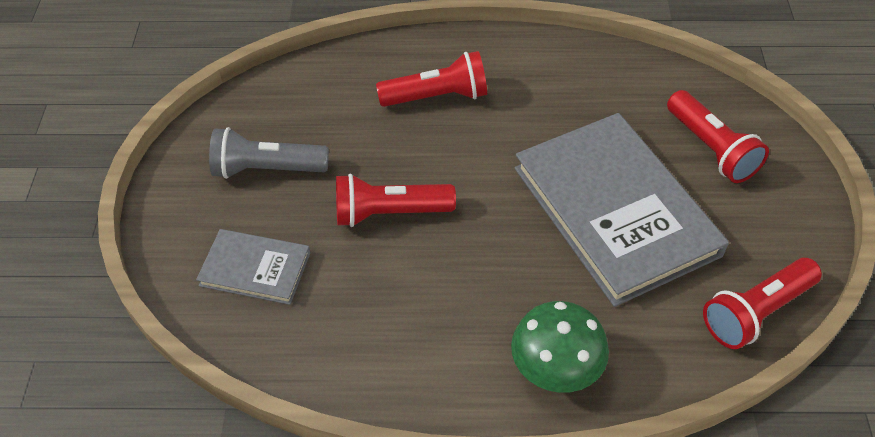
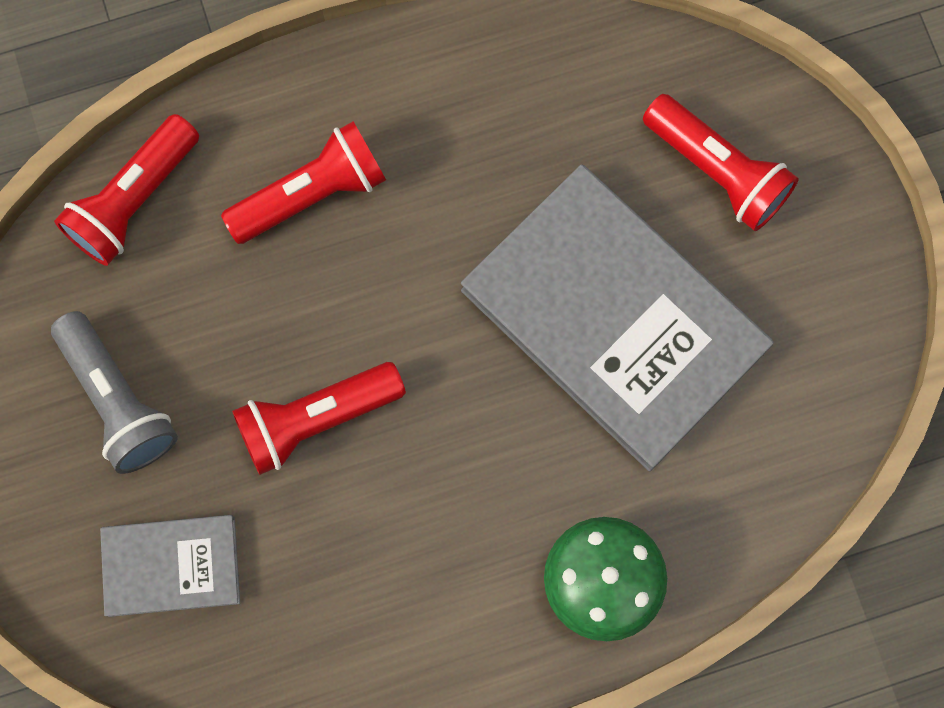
camera: 20 degrees left, 25 degrees up
(267, 169) = (118, 400): grey flashlight -> grey flashlight turned 105 degrees counterclockwise
(756, 312) = (823, 421): red flashlight -> red flashlight (134, 200)

